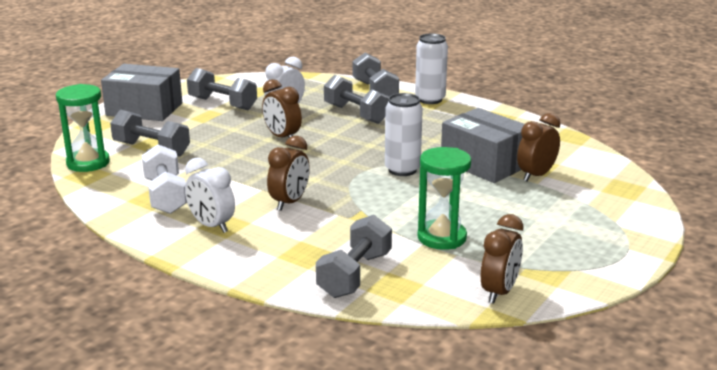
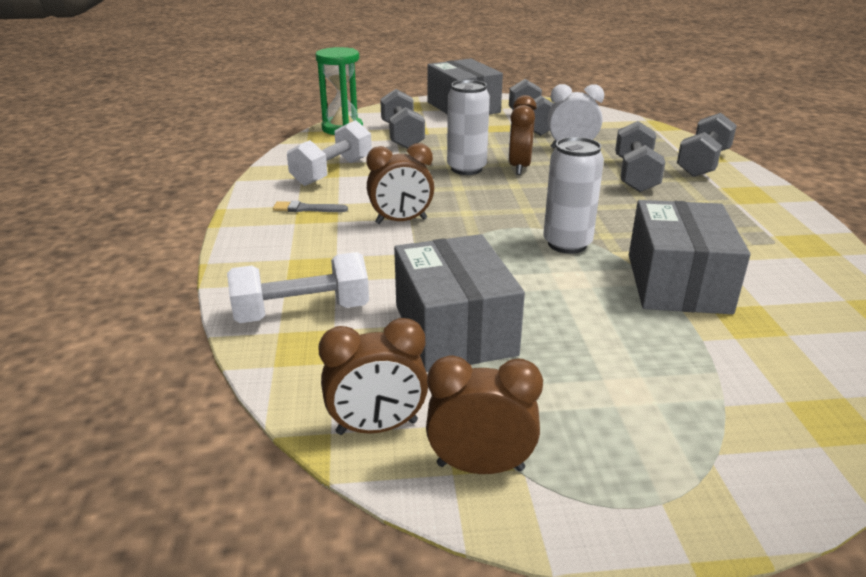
camera: 50 degrees right, 5 degrees up
(211, 226) = (307, 209): white clock -> grey brush
(355, 275) = (302, 312): grey dumbbell -> white dumbbell
(430, 99) = (754, 193): white can -> white can (466, 169)
(442, 237) = (454, 330): green hourglass -> grey box
(536, 175) = (720, 330): brown clock -> brown clock (480, 466)

